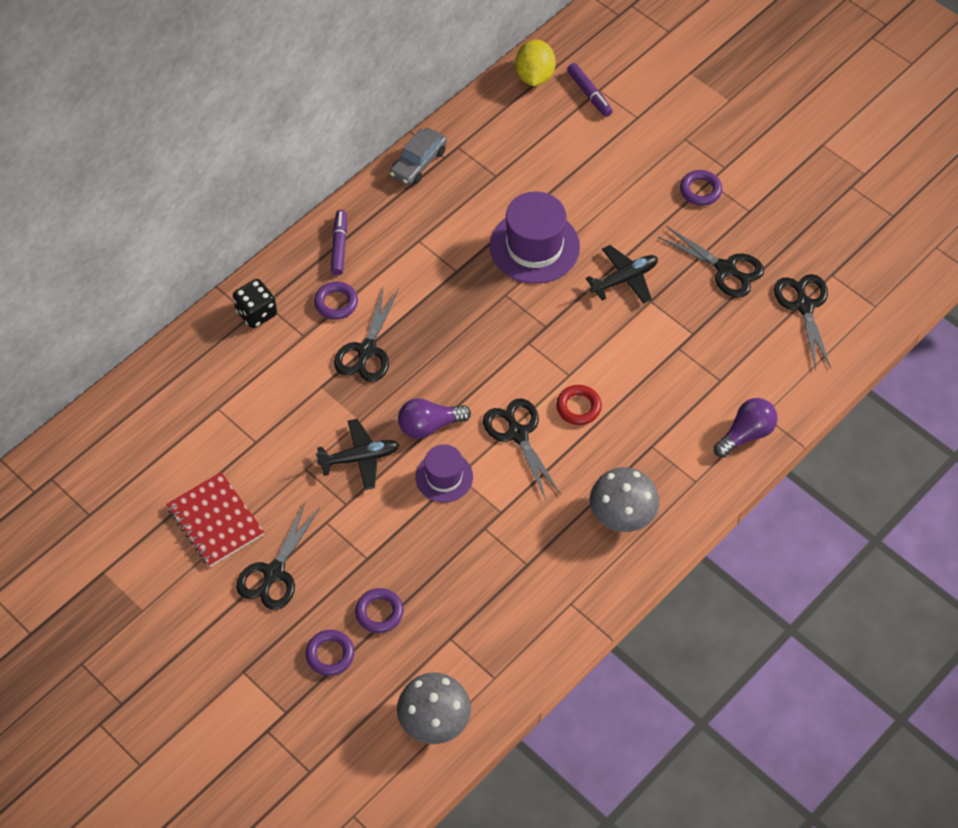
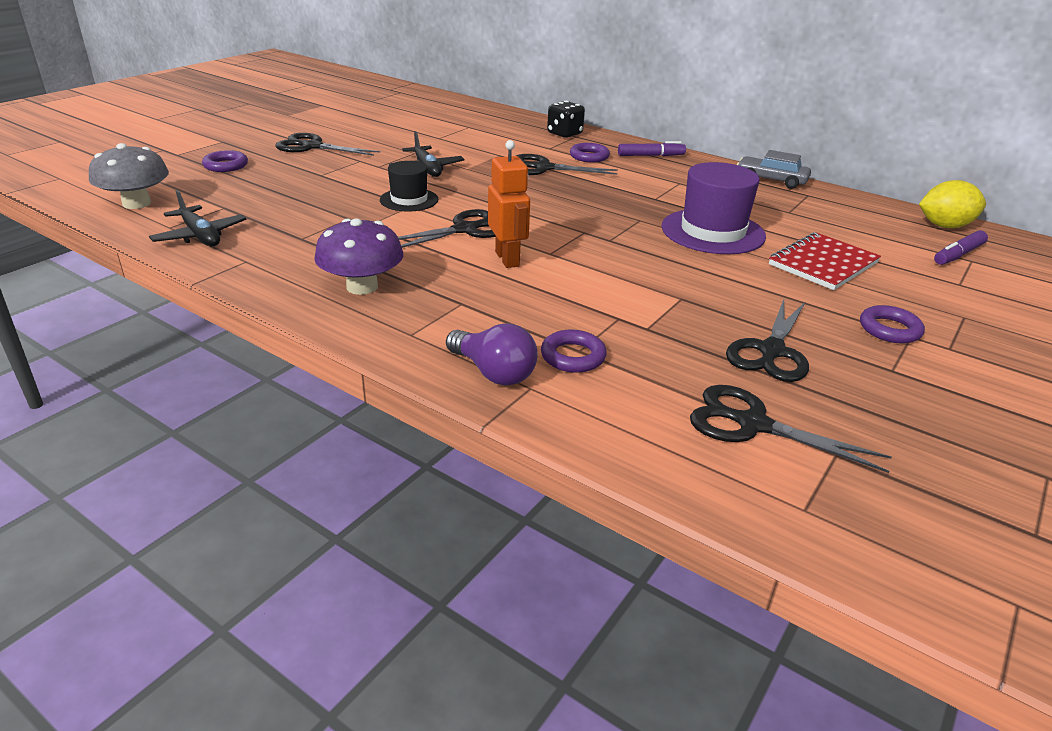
camera: 80 degrees right, 25 degrees down
(215, 521) = (363, 129): red notebook -> red notebook (823, 264)
(379, 612) = (262, 180): purple ring -> purple ring (573, 356)
(429, 426) = (467, 192): purple light bulb -> none
(444, 477) = (409, 200): purple hat -> black hat
(578, 407) = (507, 259): red ring -> orange robot
(622, 514) = (362, 287): grey mushroom -> purple mushroom
(624, 279) = (704, 281): black plane -> black plane (200, 236)
(804, 306) = (752, 424): black scissors -> black scissors turned 135 degrees counterclockwise

